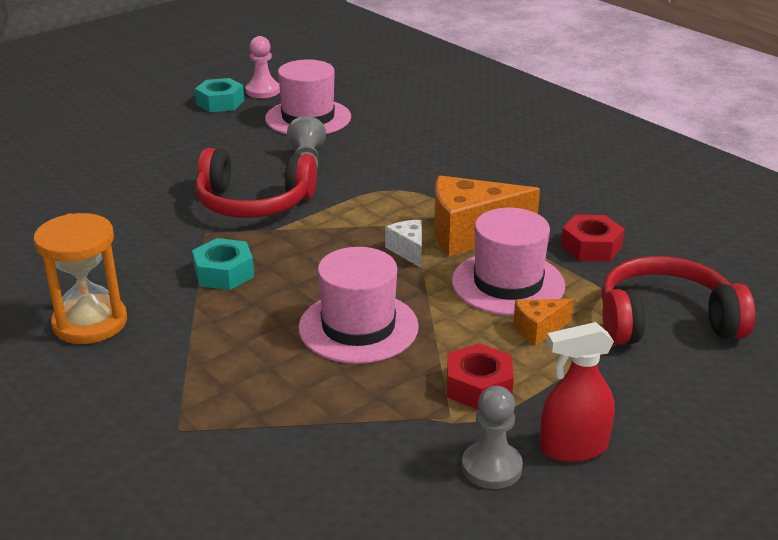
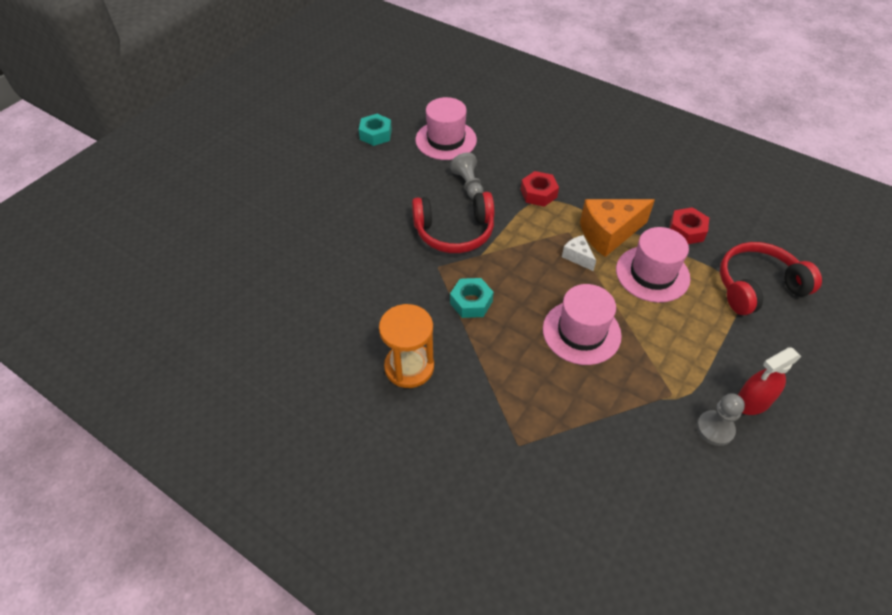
camera: 15 degrees left, 20 degrees up
(263, 91) = (399, 117): pink pawn -> none
(478, 386) = (677, 366): red nut -> red nut (538, 193)
(538, 329) = (688, 310): orange cheese -> none

